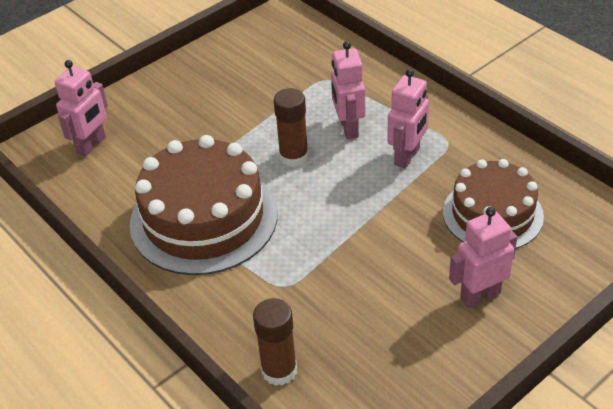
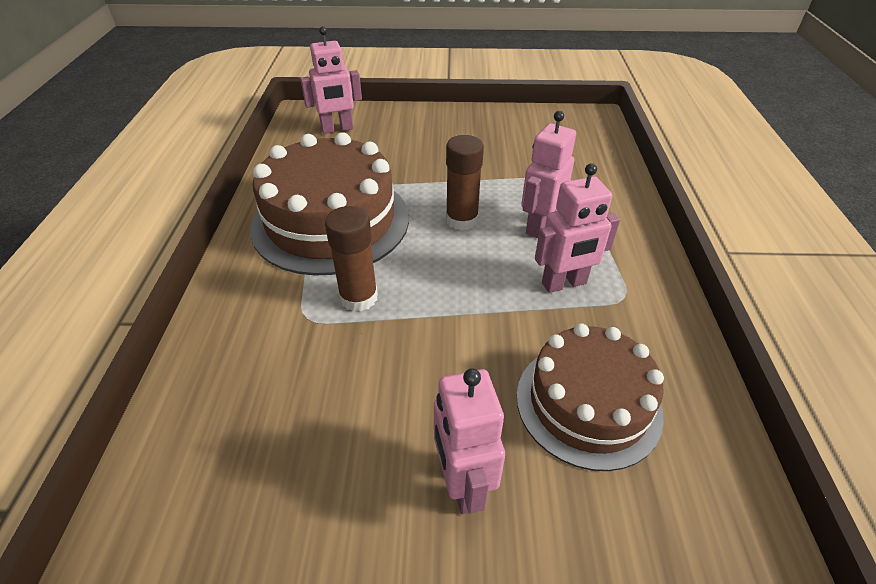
camera: 40 degrees right, 0 degrees up
(279, 370) = (195, 389): brown glue stick -> brown glue stick (358, 297)
(480, 295) = (462, 484): pink robot -> pink robot turned 120 degrees counterclockwise

